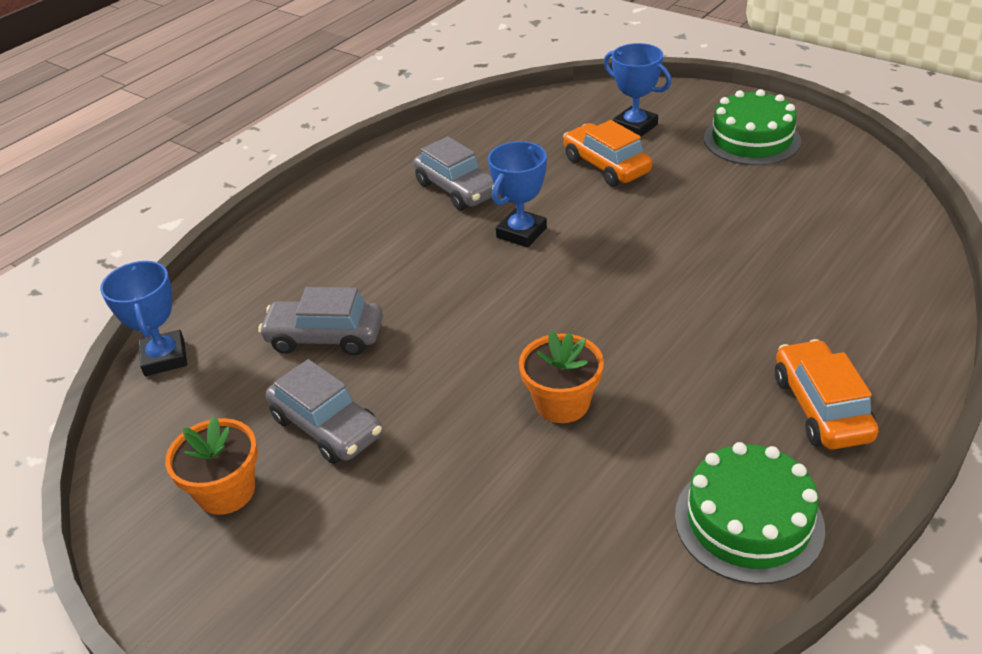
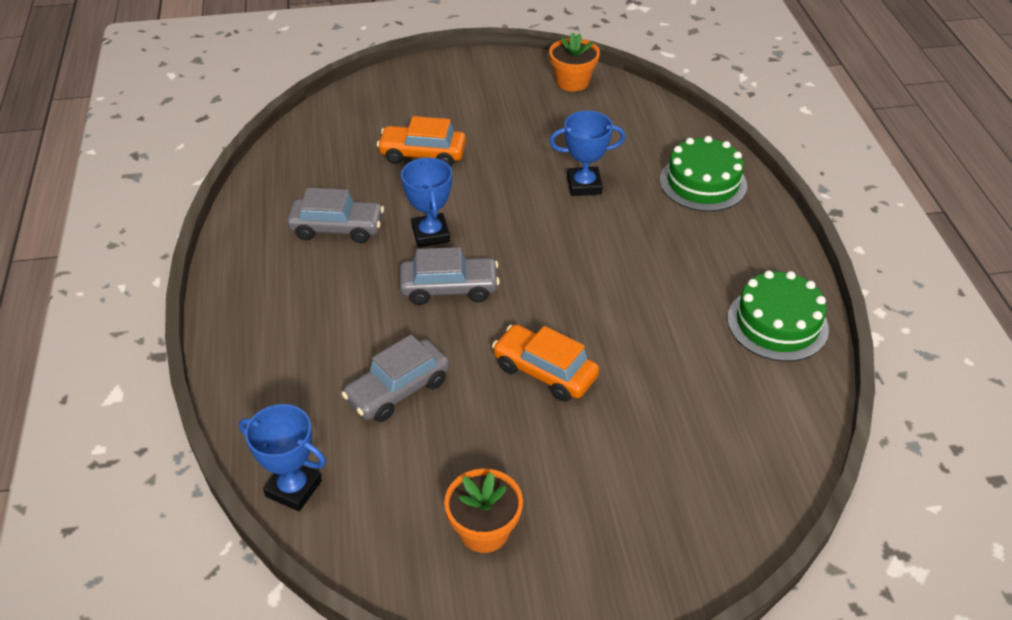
camera: 50 degrees left, 5 degrees up
(327, 427) = (489, 443): grey car -> grey car (449, 288)
(562, 403) = (607, 327): orange flower pot -> orange flower pot (572, 82)
(635, 126) = (403, 115): blue trophy -> blue trophy (584, 185)
(751, 139) = (493, 88): green cake -> green cake (703, 183)
(821, 408) = (735, 239): orange car -> orange car (545, 372)

